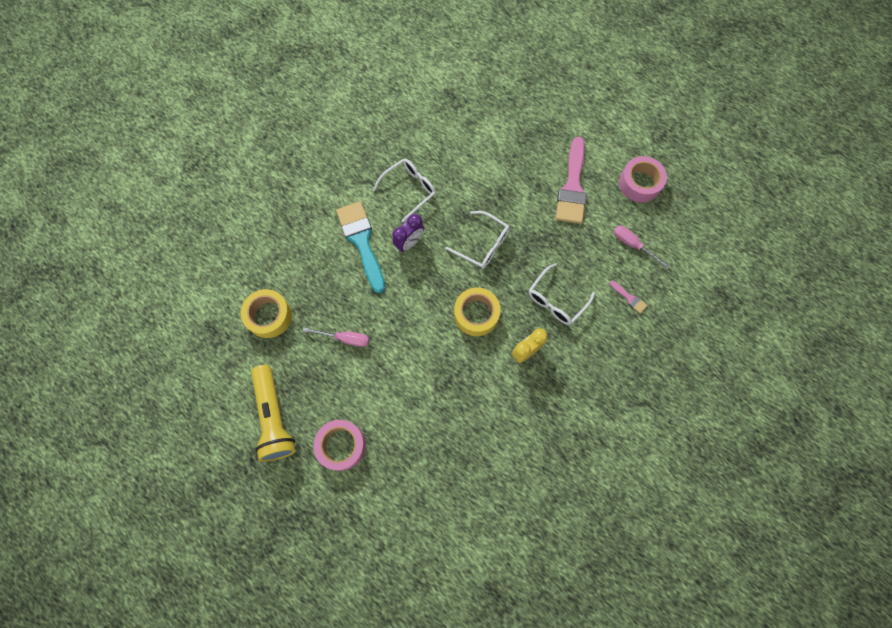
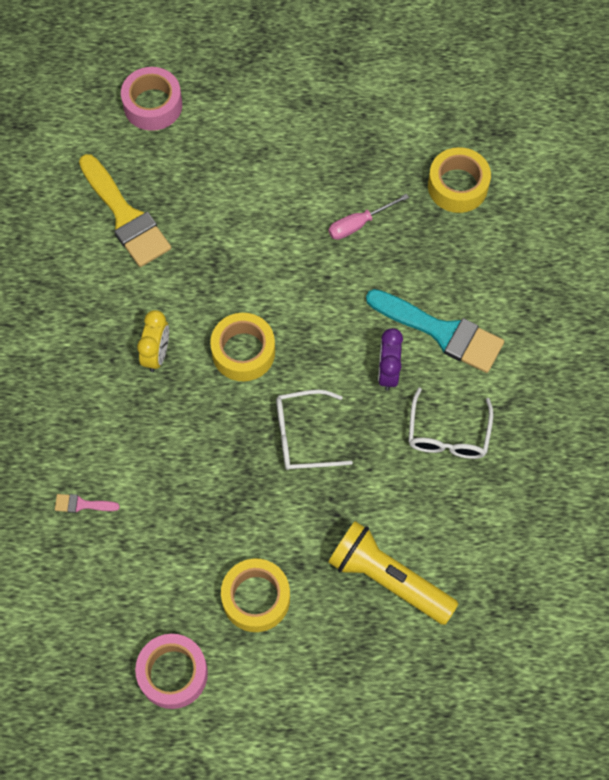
camera: 140 degrees right, 5 degrees down
(274, 417) = (355, 108): yellow flashlight -> yellow flashlight (388, 578)
(341, 445) = (268, 133): pink tape -> pink tape (153, 105)
(476, 459) = (125, 216): none -> yellow brush
(556, 300) = (166, 436): white glasses -> none
(572, 186) = (256, 598): pink brush -> yellow tape
(632, 245) = (124, 577): pink screwdriver -> none

